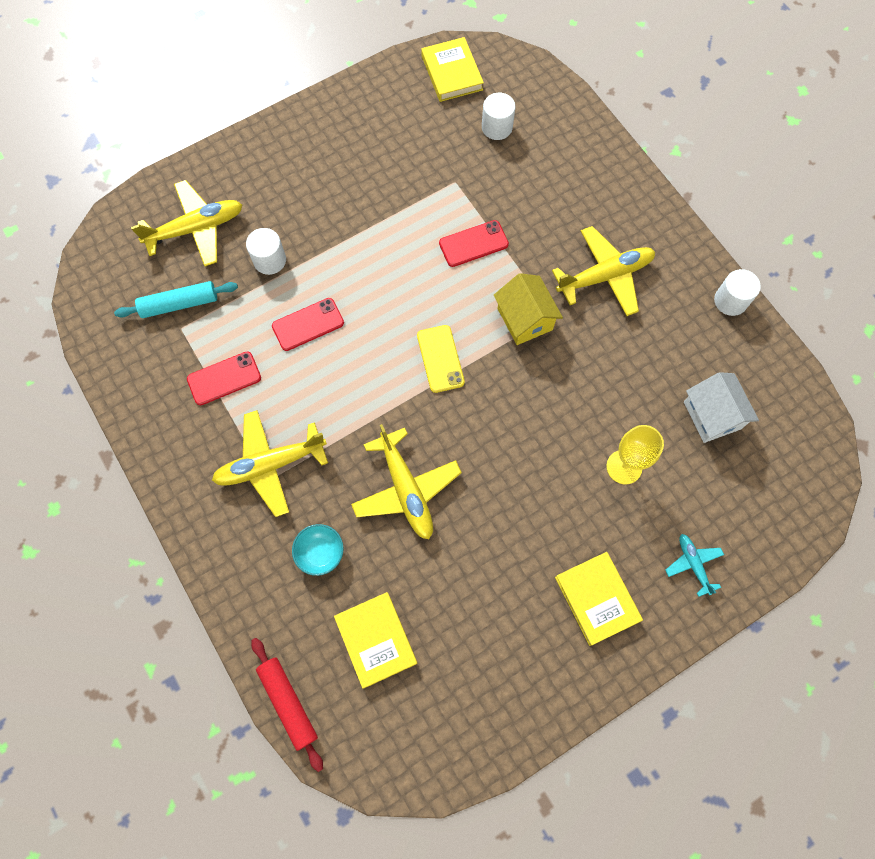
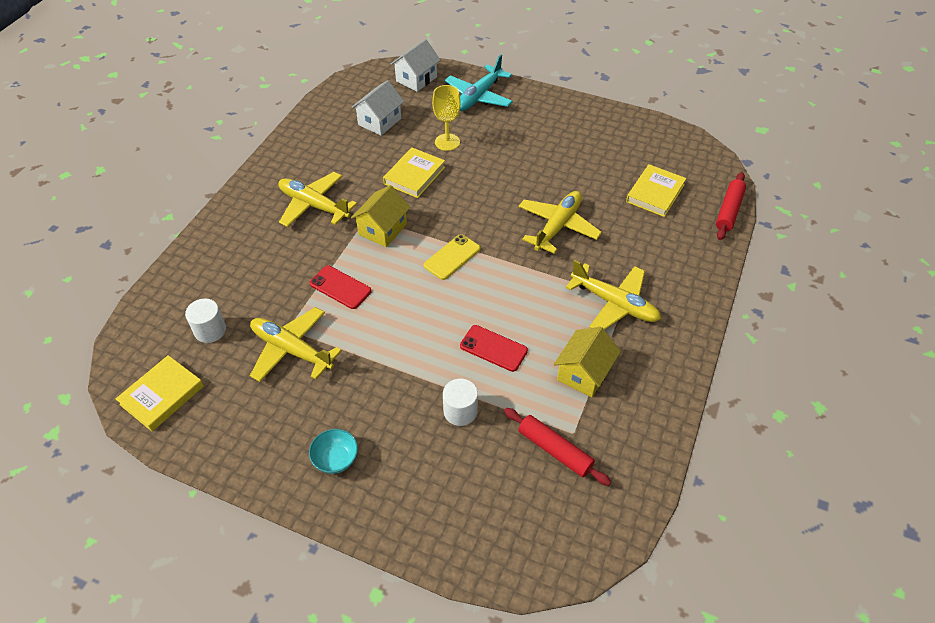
camera: 125 degrees left, 20 degrees down
(179, 304) = (555, 450): turquoise rolling pin -> red rolling pin
(196, 229) = (476, 491): yellow plane -> yellow plane (291, 350)
(224, 378) = (584, 373): red phone -> yellow house
(320, 552) = (638, 244): turquoise bowl -> turquoise bowl (336, 459)
(596, 599) = (535, 121): yellow book -> yellow book (414, 175)
(693, 564) = (478, 96): turquoise plane -> turquoise plane, size x1.89
(730, 301) = (288, 143): white cylinder -> none
(779, 510) = (416, 79): none -> white house

